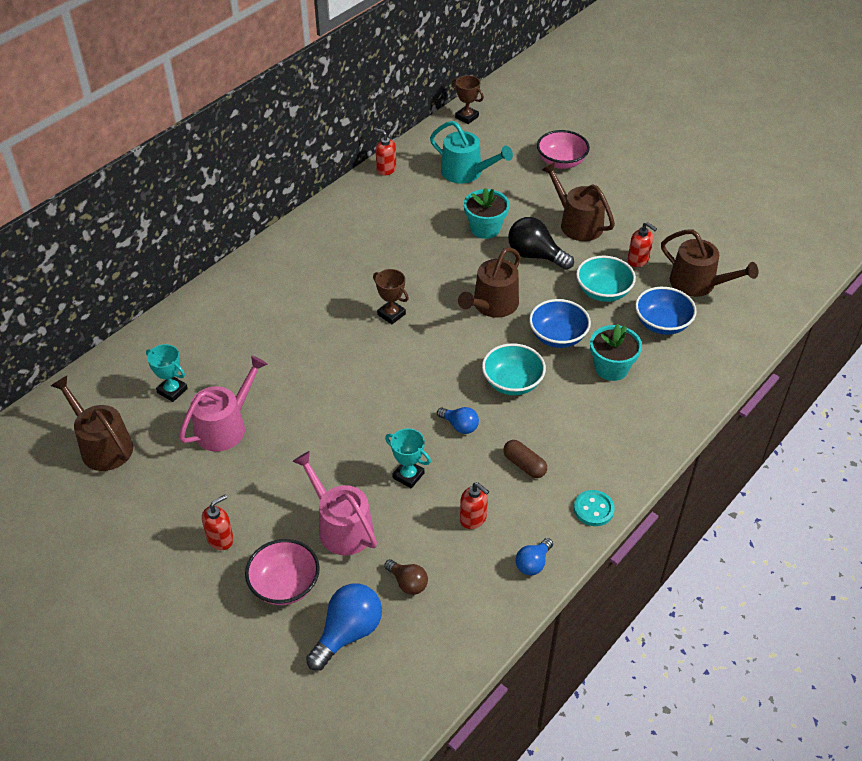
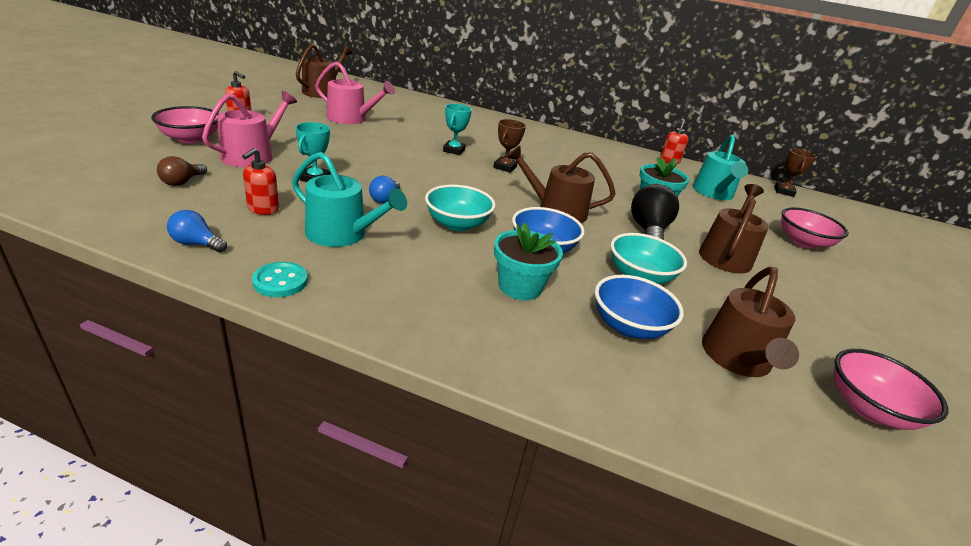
camera: 65 degrees right, 15 degrees down
(172, 391) = (378, 105): turquoise trophy -> turquoise trophy (454, 150)
(348, 633) = (130, 161): blue light bulb -> none
(524, 465) = (342, 234): brown capsule -> turquoise watering can
(638, 260) = (720, 301): red soap dispenser -> none
(743, 247) = (868, 408): none -> pink bowl

